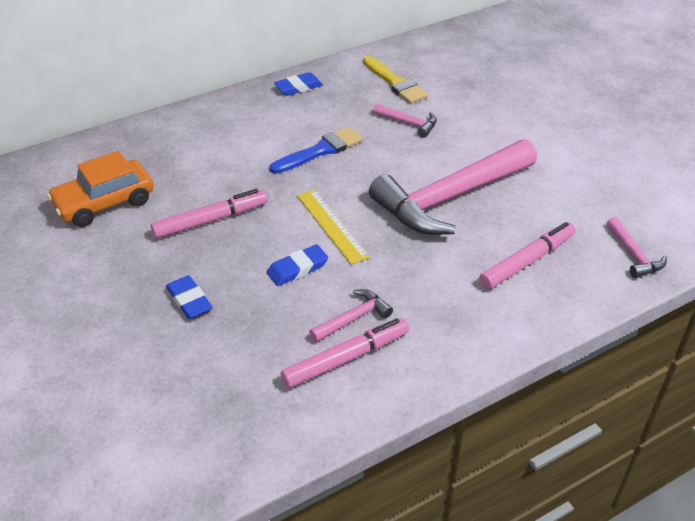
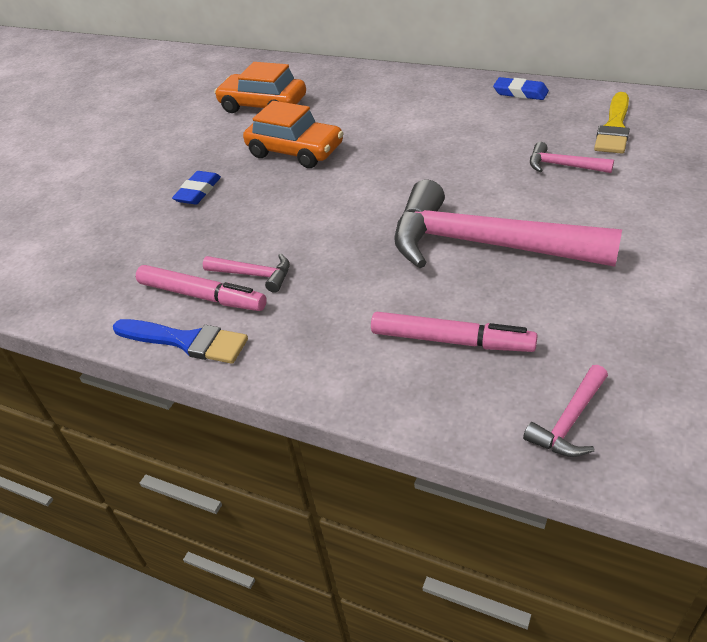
camera: 60 degrees right, 0 degrees up
(211, 220) = (295, 151): pink marker -> orange car
(297, 268) = (284, 217): blue eraser -> none
(321, 150) = (450, 147): blue brush -> blue brush (186, 341)
(332, 225) = (358, 204): yellow ruler -> none
(408, 123) = (563, 166): pink hammer -> pink hammer turned 120 degrees clockwise

